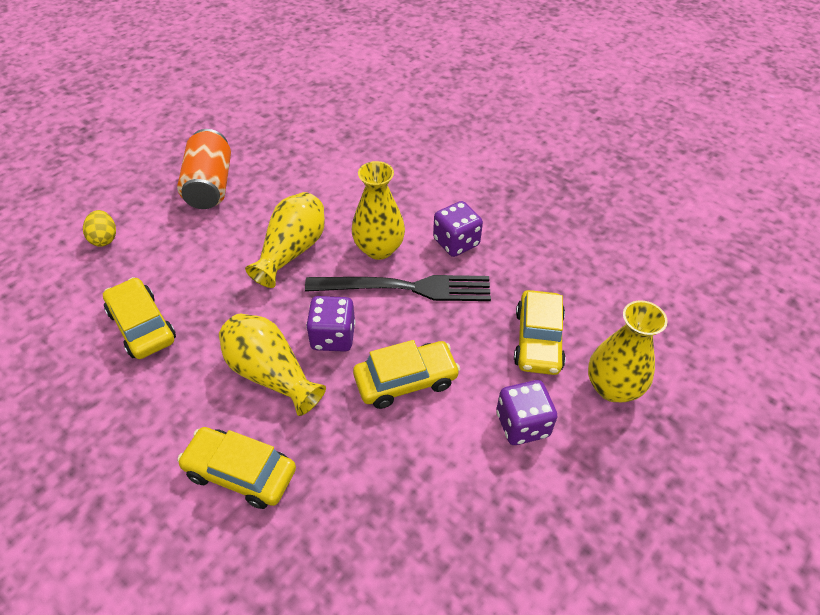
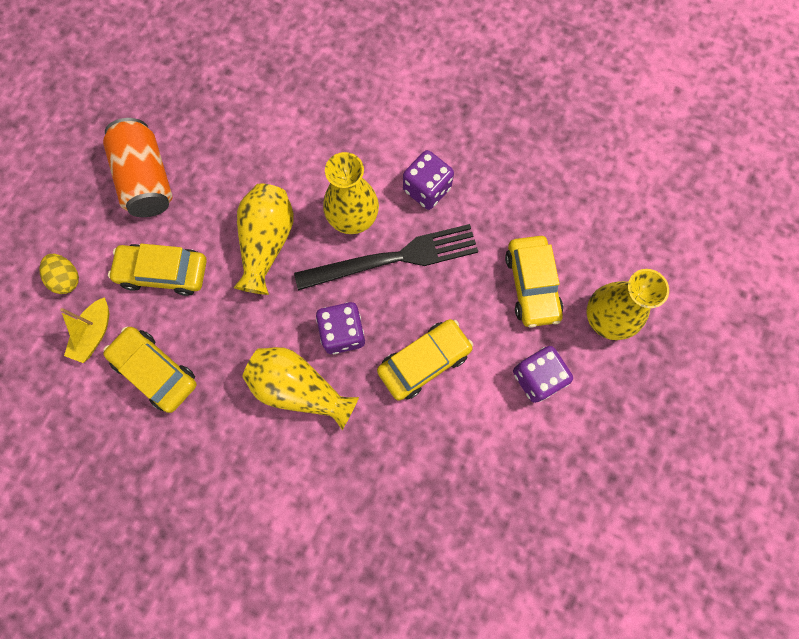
camera: 15 degrees left, 25 degrees up
(104, 284) = (94, 334): none -> yellow boat
(240, 473) = (310, 492): yellow car -> yellow car (164, 272)

